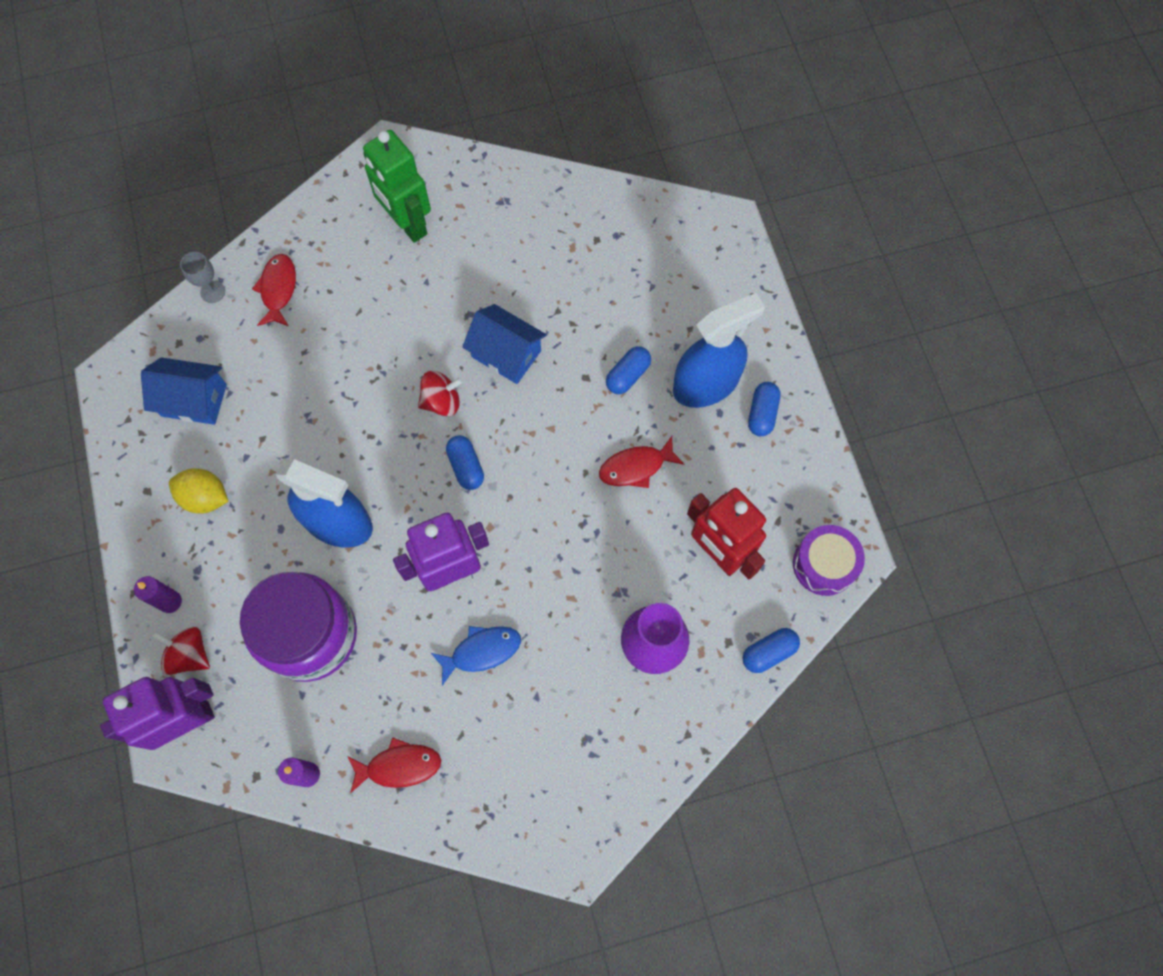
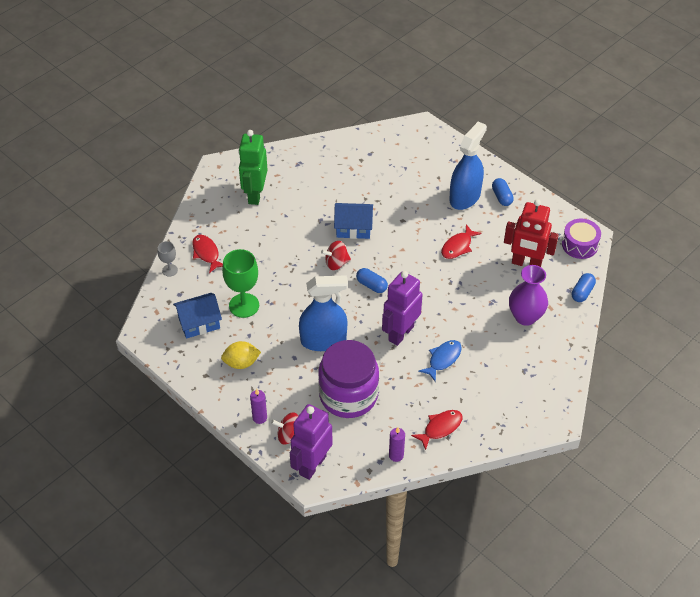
camera: 30 degrees left, 20 degrees down
(271, 404) = (244, 305): none -> green goblet
(407, 224) = (255, 194): green robot -> green robot turned 75 degrees clockwise
(442, 401) = (336, 263): red spinning top -> red spinning top turned 150 degrees counterclockwise
(627, 375) = (423, 210): blue capsule -> none

